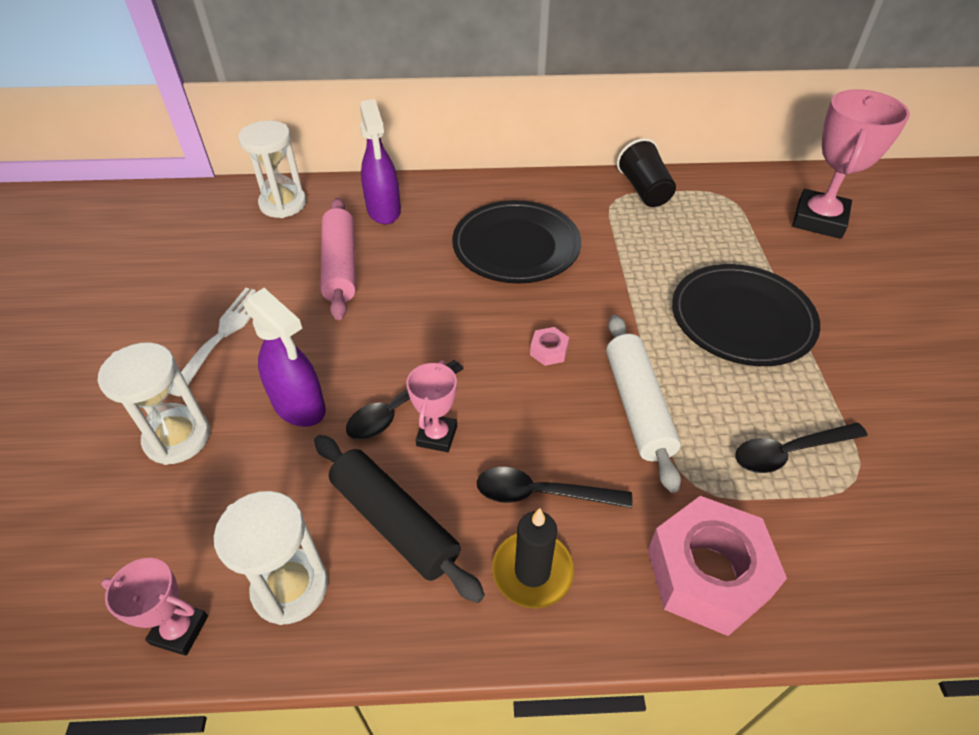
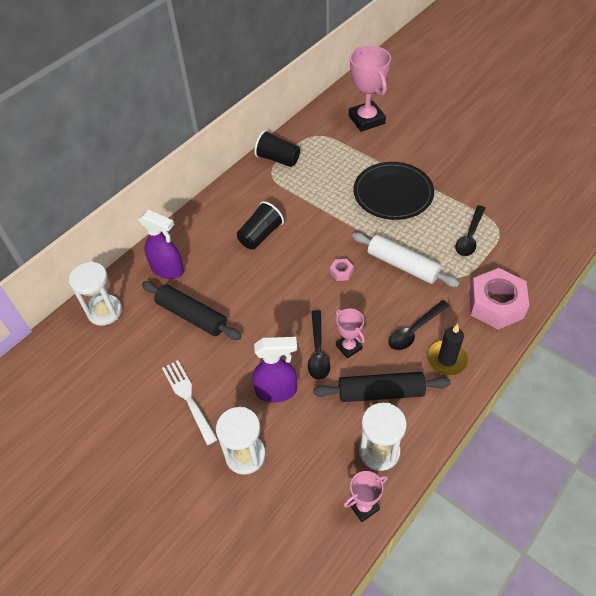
camera: 45 degrees left, 5 degrees up
(341, 266) = (192, 316): pink rolling pin -> black rolling pin
(516, 246) = (260, 235): black plate -> black cup

